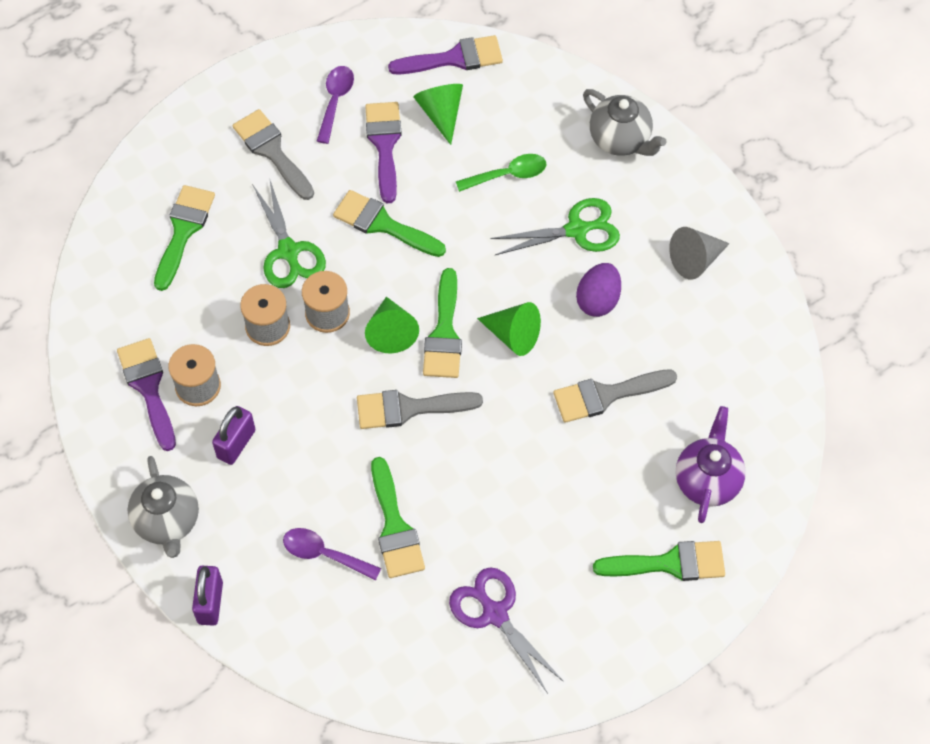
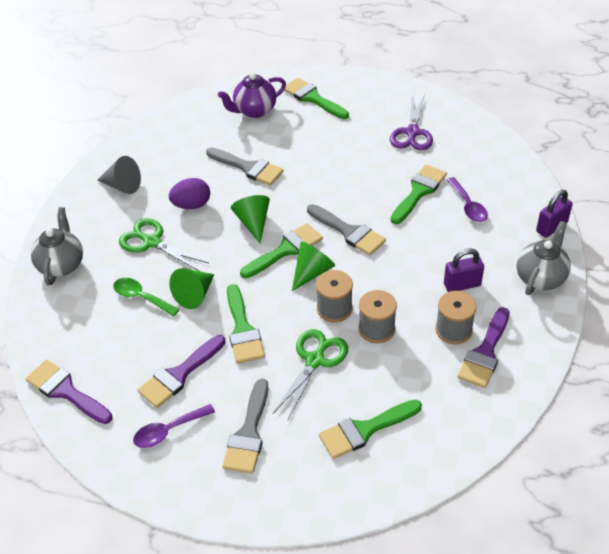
camera: 130 degrees left, 15 degrees down
(441, 113) = (123, 364): green cone -> green cone (195, 295)

